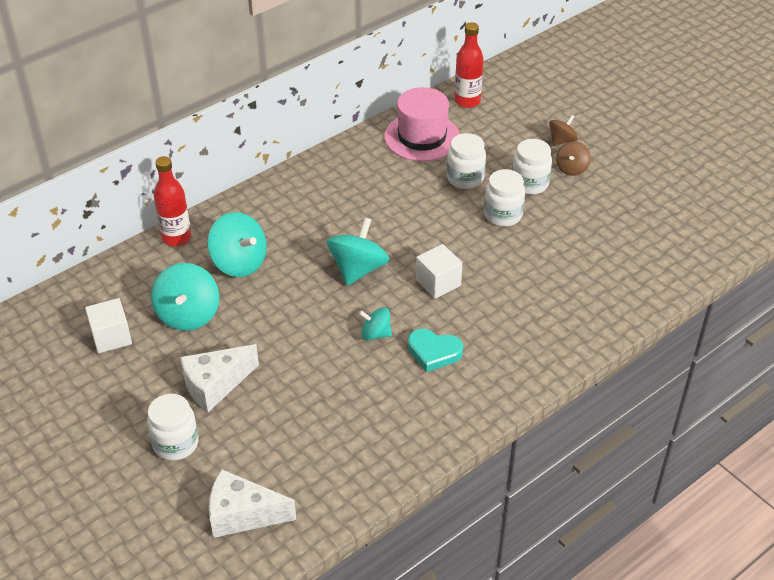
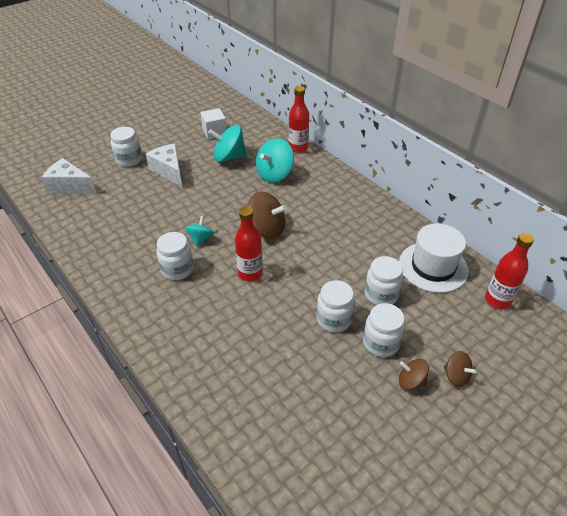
camera: 90 degrees right, 0 degrees up
(242, 515) = (70, 186): white cheese -> white cheese turned 75 degrees counterclockwise
(358, 269) = (267, 229): turquoise spinning top -> brown spinning top
(422, 137) = (433, 267): pink hat -> white hat
(434, 352) = (177, 269): turquoise heart -> white jar
(438, 283) = (250, 273): white cube -> red bottle

